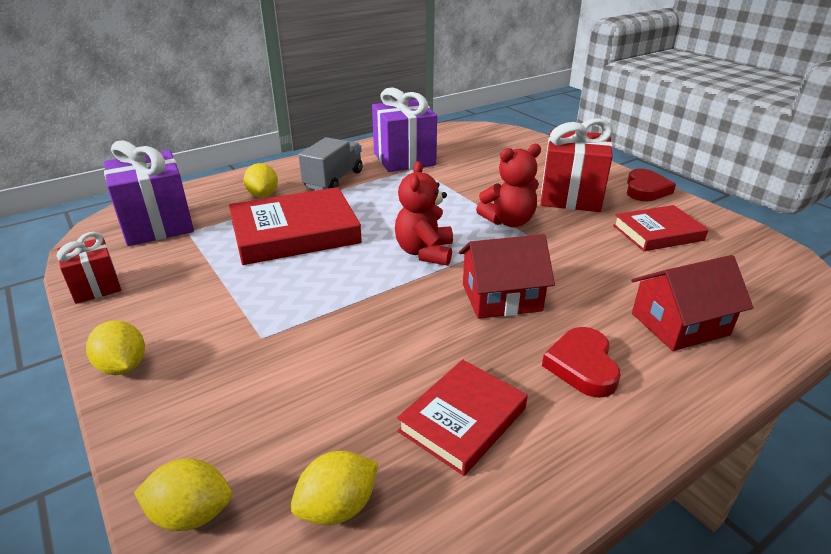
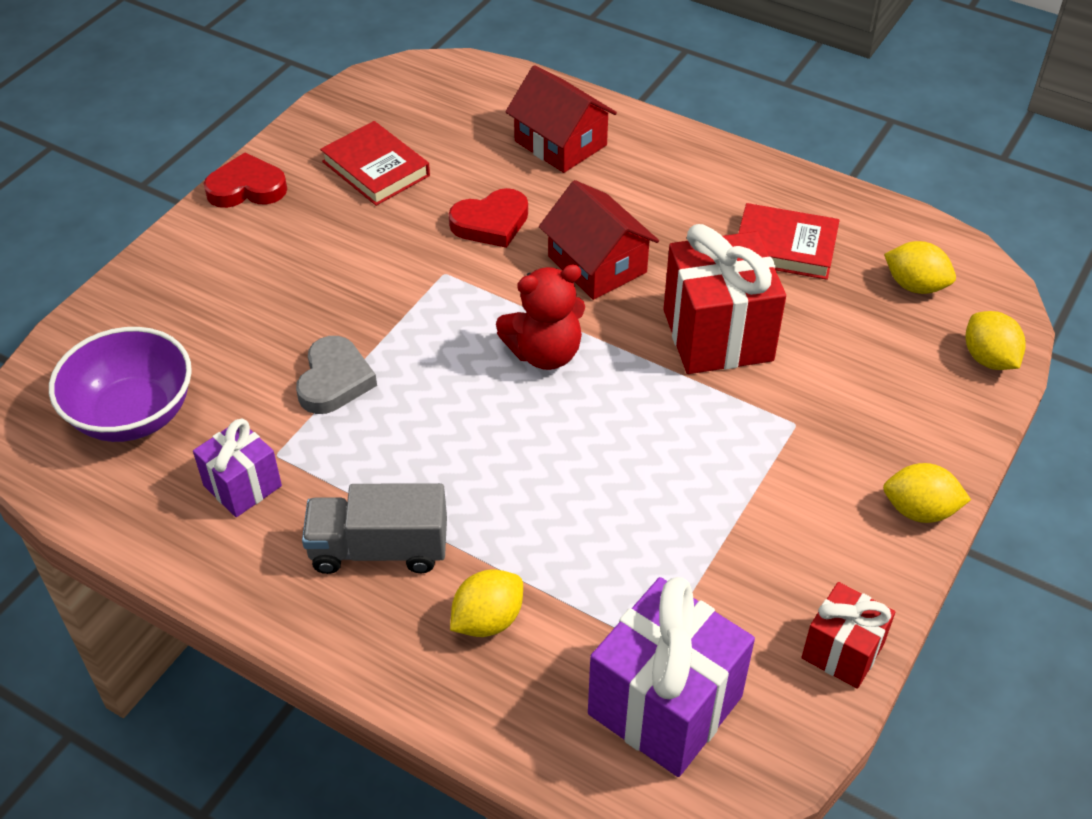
camera: 115 degrees left, 15 degrees up
(123, 366) = (919, 510): yellow lemon -> yellow lemon turned 75 degrees clockwise
(295, 233) = (578, 508): red book -> none
(404, 159) = (242, 486): purple gift -> purple gift, size x0.56
(455, 188) = (334, 380): none -> grey heart
(471, 145) = (133, 414): none -> purple bowl
(508, 221) = (416, 297): red teddy bear -> none
(570, 196) = (305, 254): red gift -> red gift (717, 335)
(582, 366) = (666, 193): red heart -> red heart (491, 223)

